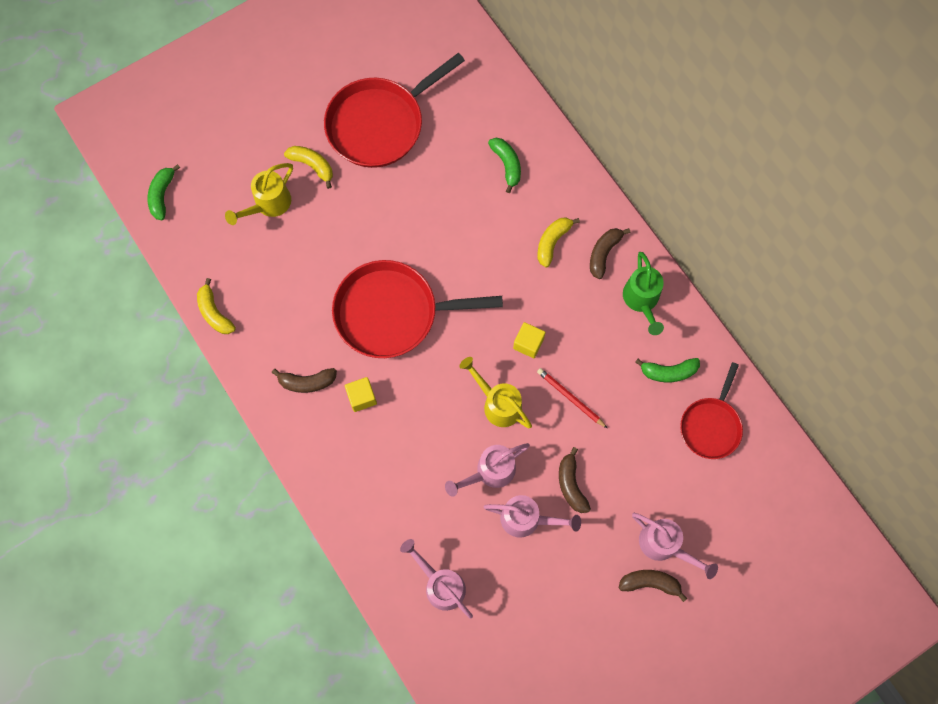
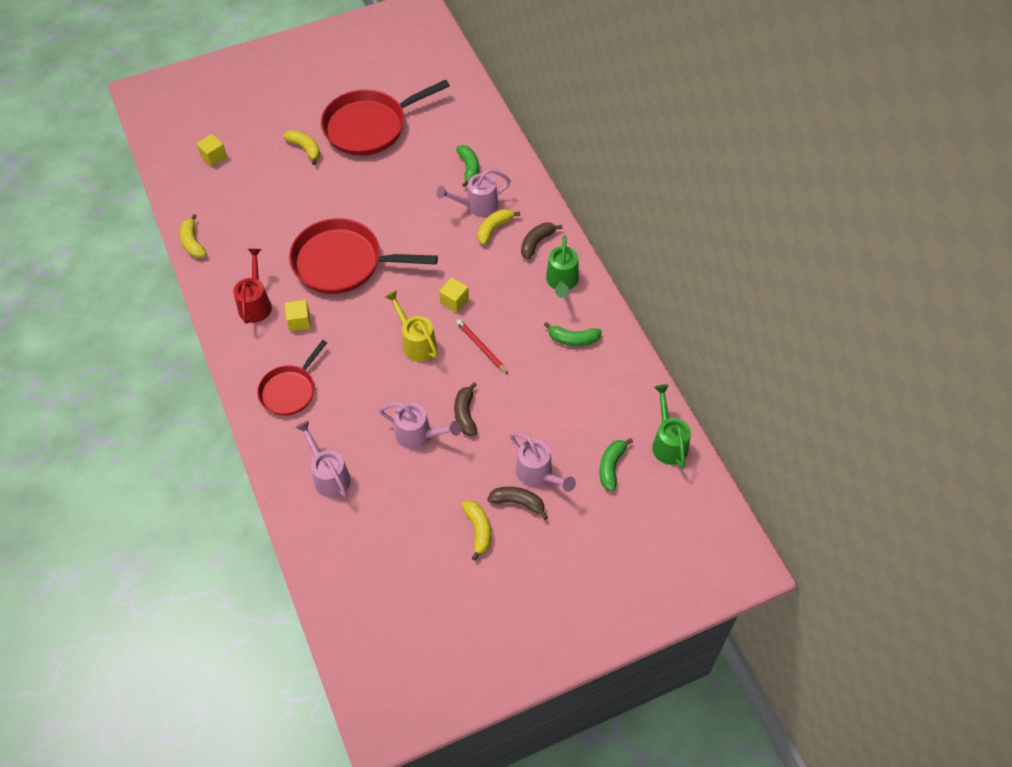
camera: 10 degrees right, 15 degrees down
(162, 195) = (175, 154): green banana -> green banana (611, 466)
(208, 193) = (214, 157): none -> yellow cube
(269, 204) = (261, 171): yellow watering can -> none
(307, 382) = (256, 304): brown banana -> red watering can
(490, 472) = (396, 394): pink watering can -> pink watering can (477, 206)
(615, 622) = (478, 530): none -> yellow banana
(711, 426) = (602, 386): red pan -> red pan (290, 390)
(794, 484) = (668, 443): none -> green watering can

